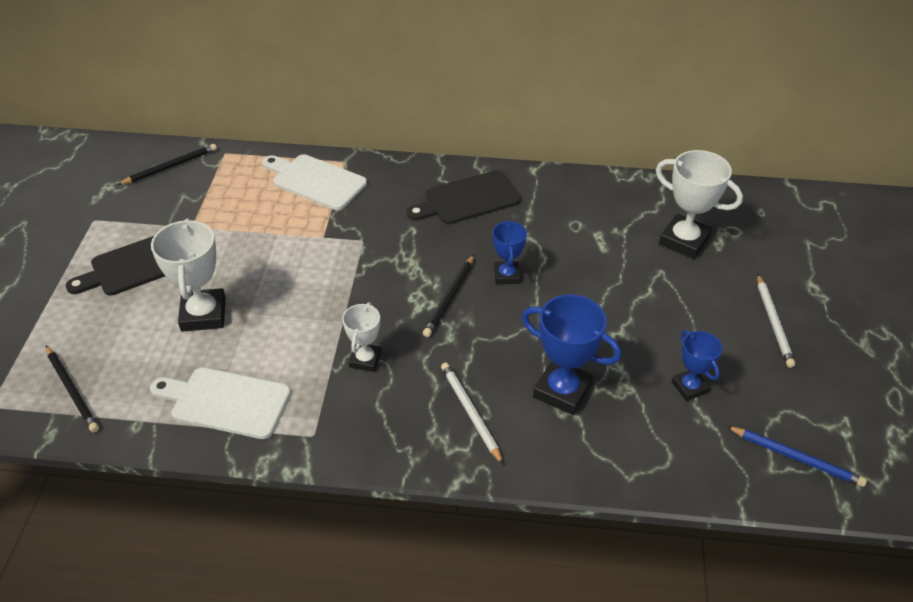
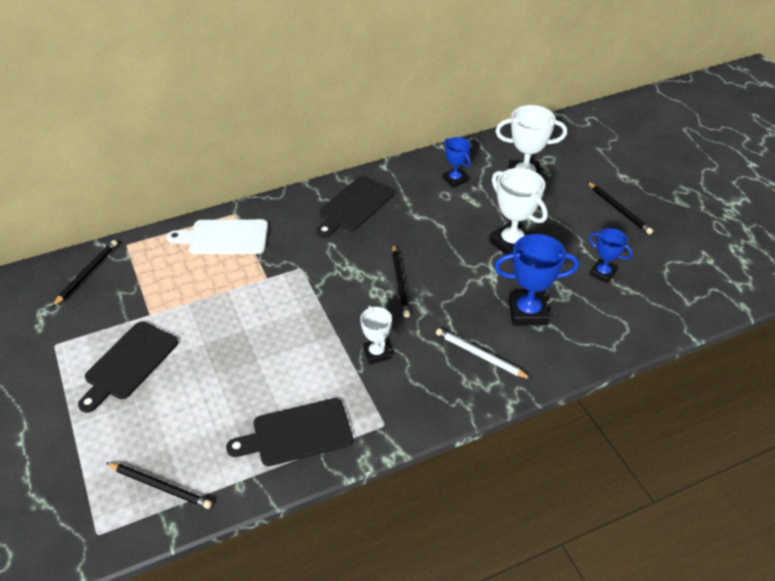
camera: 30 degrees left, 0 degrees up
(203, 314) = (221, 377): white trophy -> white trophy (511, 243)
(226, 402) = (297, 433): white cutting board -> black cutting board
(507, 275) = (427, 249): blue trophy -> blue trophy (455, 180)
(773, 322) = (619, 209): white pencil -> black pencil
(796, 457) = (695, 289): blue pencil -> none

